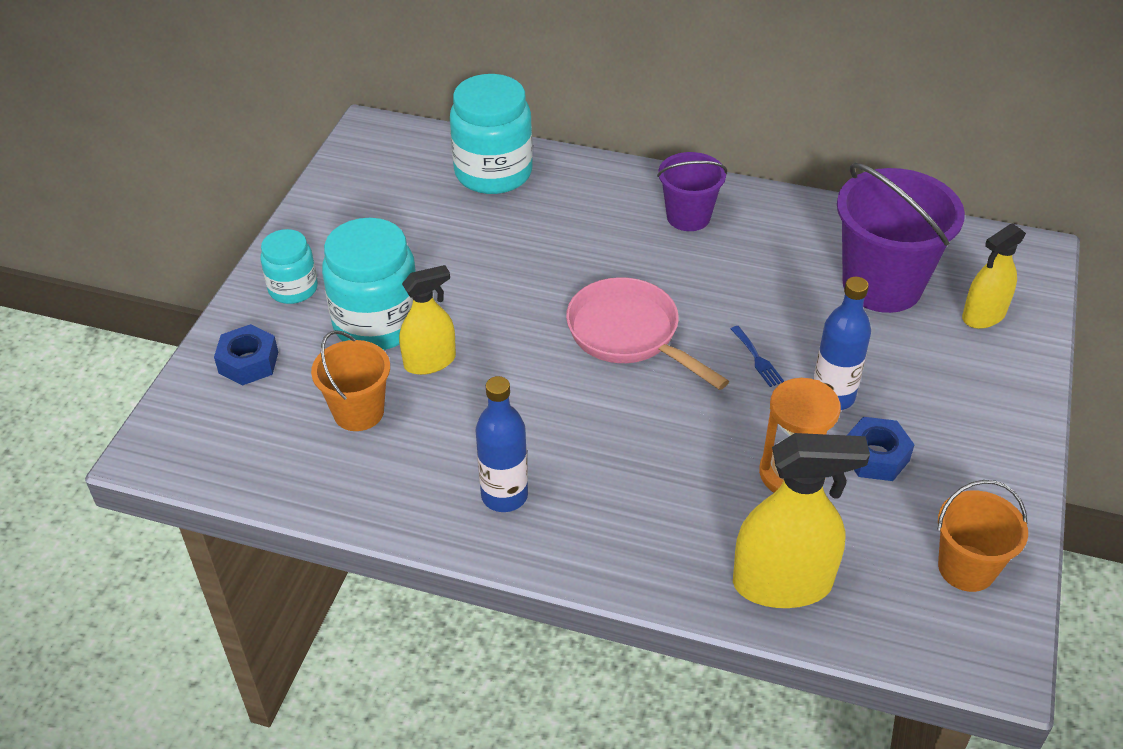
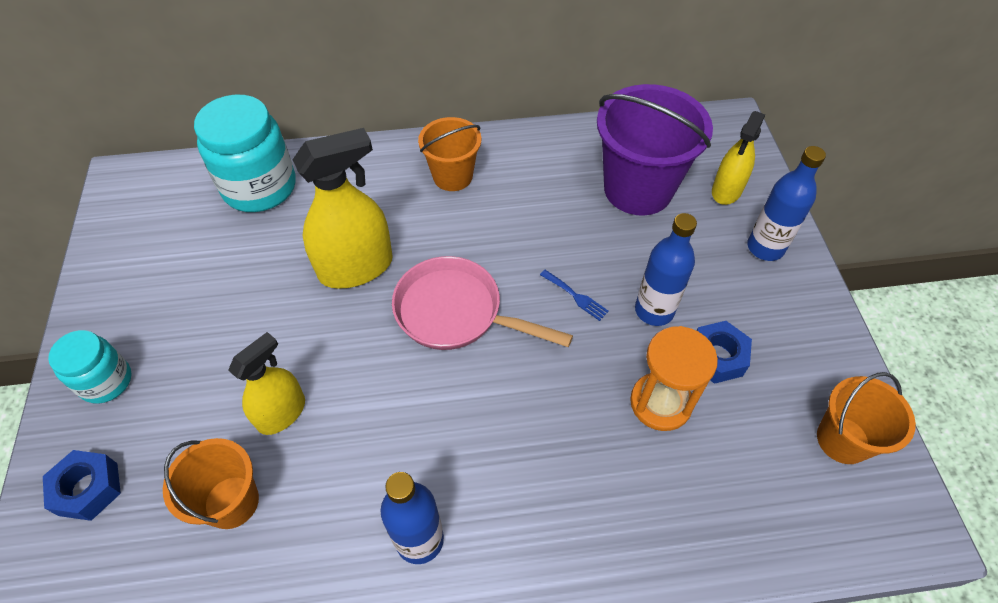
camera: 25 degrees left, 10 degrees up
(377, 323) = (210, 389): turquoise jar -> none
(688, 217) = (452, 176): purple bucket -> orange bucket
(782, 583) = (710, 525): yellow spray bottle -> yellow spray bottle (356, 267)
(993, 380) = (765, 248): none -> blue bottle

